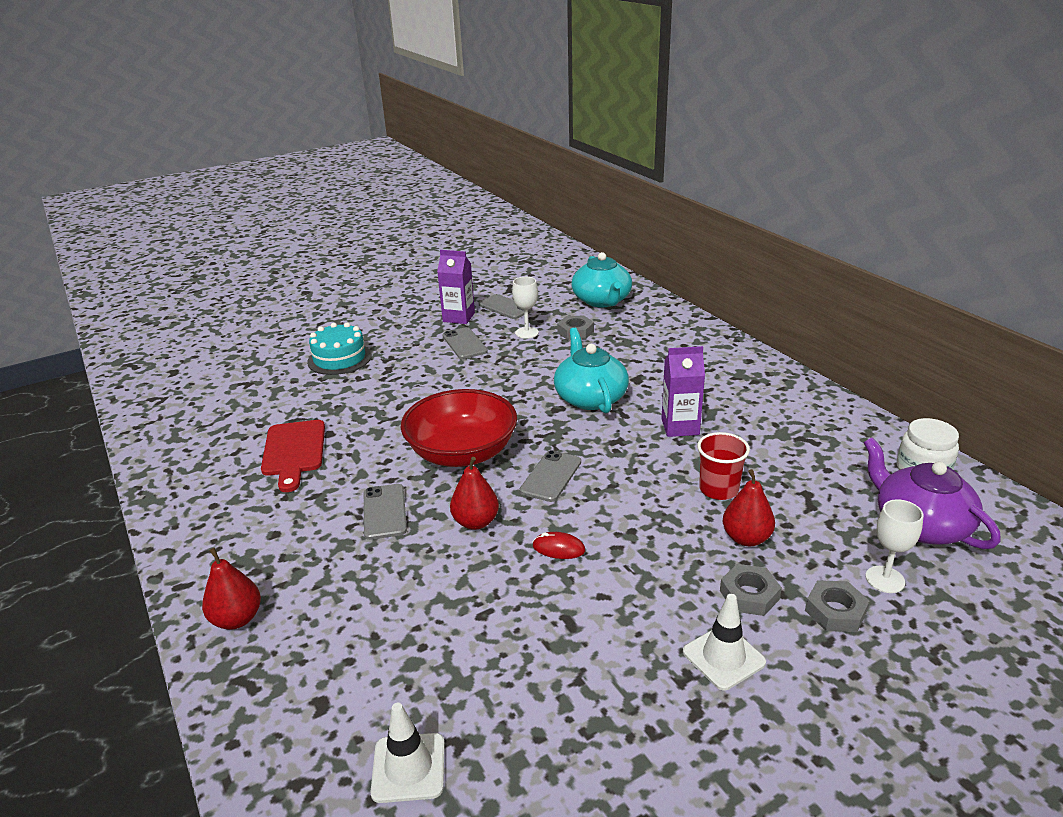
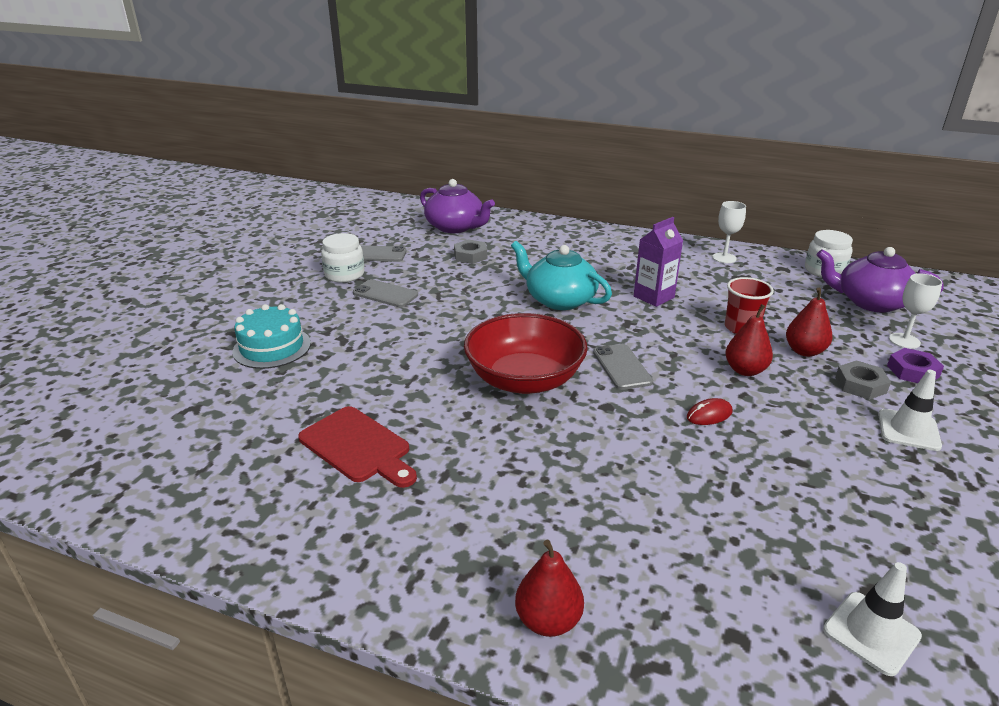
camera: 40 degrees left, 0 degrees up
(384, 512) = (534, 455): grey phone -> none
(459, 317) = (344, 275): purple carton -> white jar
(476, 522) = (621, 426): red pear -> red pear (745, 370)
(527, 333) = (429, 268): white goblet -> white goblet (724, 258)
(602, 301) = (455, 227): turquoise teapot -> purple teapot
(835, 611) = (912, 371): grey nut -> purple nut

